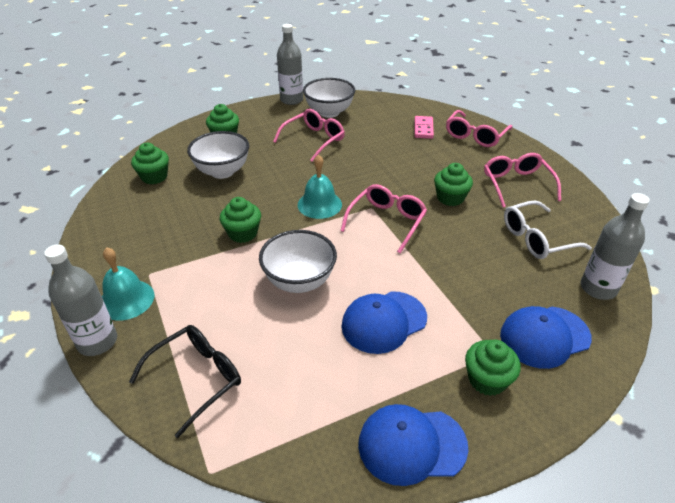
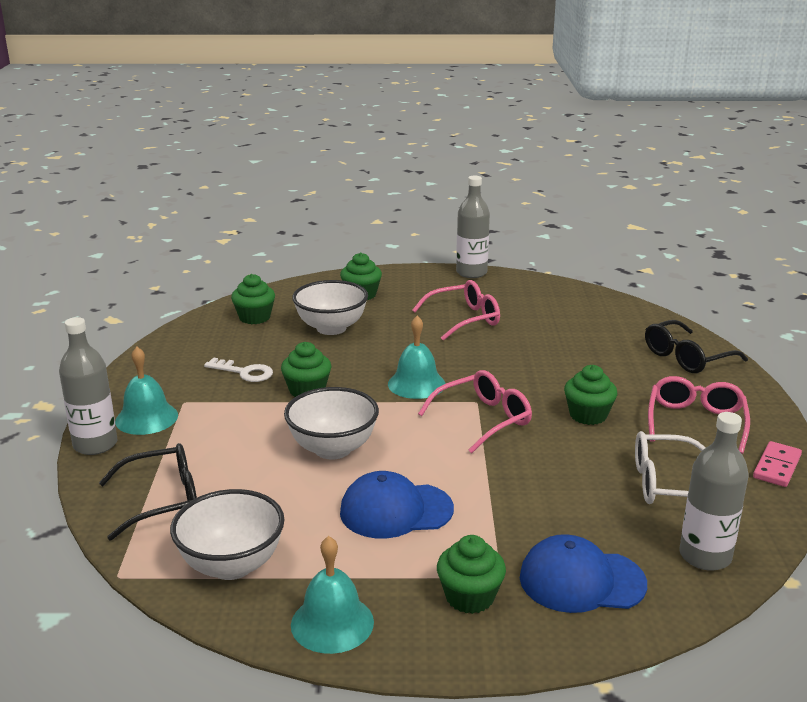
camera: 25 degrees right, 15 degrees down
(180, 230) = (244, 372): none -> white key
(329, 112) = (508, 294): white bowl -> white bowl (232, 565)
(411, 445) = (332, 623): blue cap -> turquoise bell
(423, 129) = (619, 336): pink domino -> pink domino (776, 467)
(475, 136) = (686, 358): pink glasses -> black glasses

